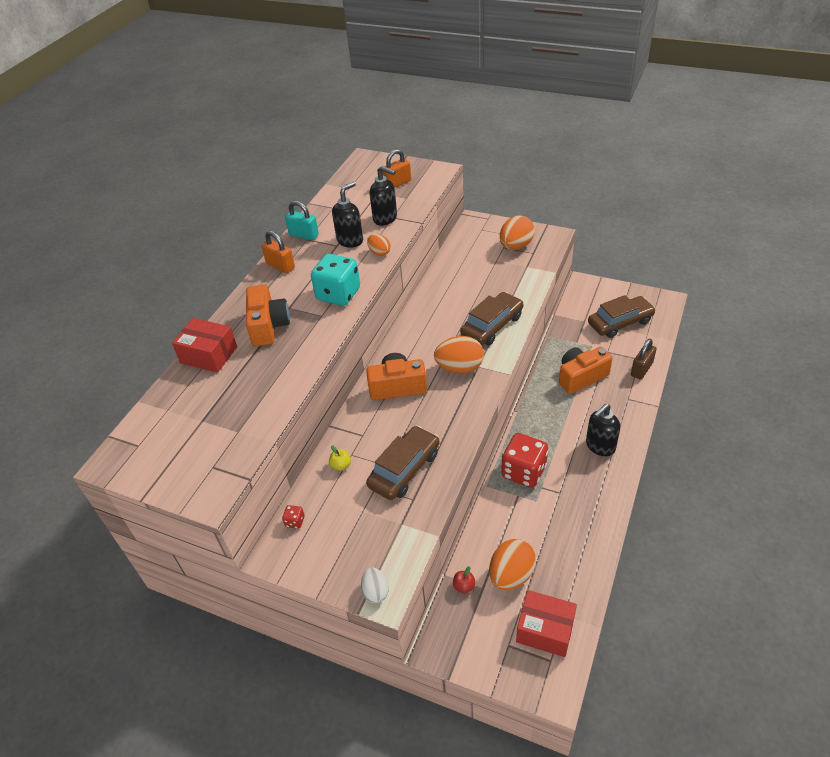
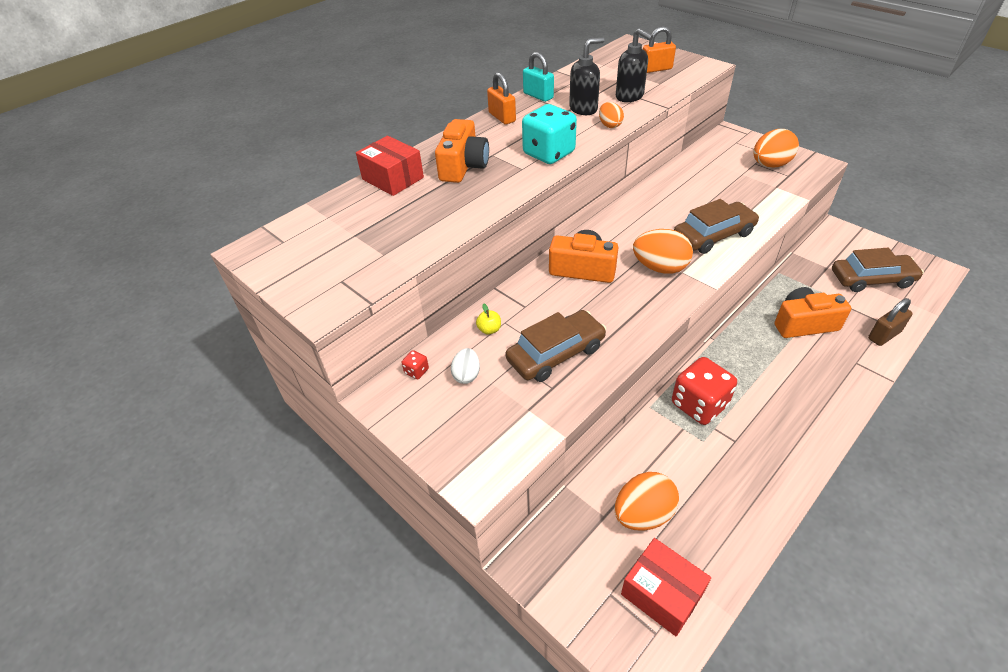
camera: 20 degrees right, 0 degrees up
(375, 592) = (468, 474): white egg -> white egg (466, 375)
(464, 586) = (583, 507): red apple -> none
(600, 446) = (803, 405): black soap dispenser -> none

